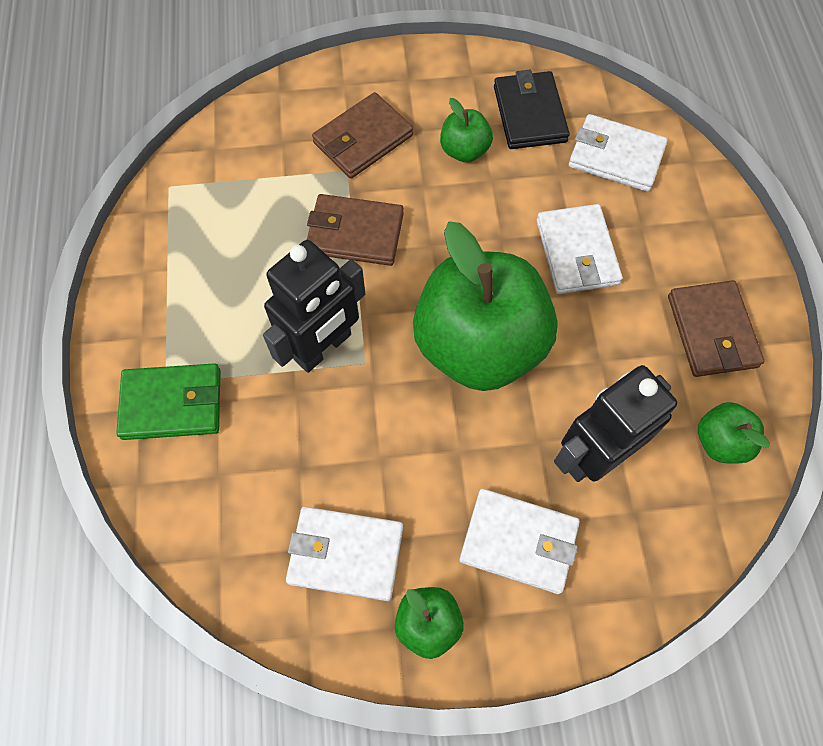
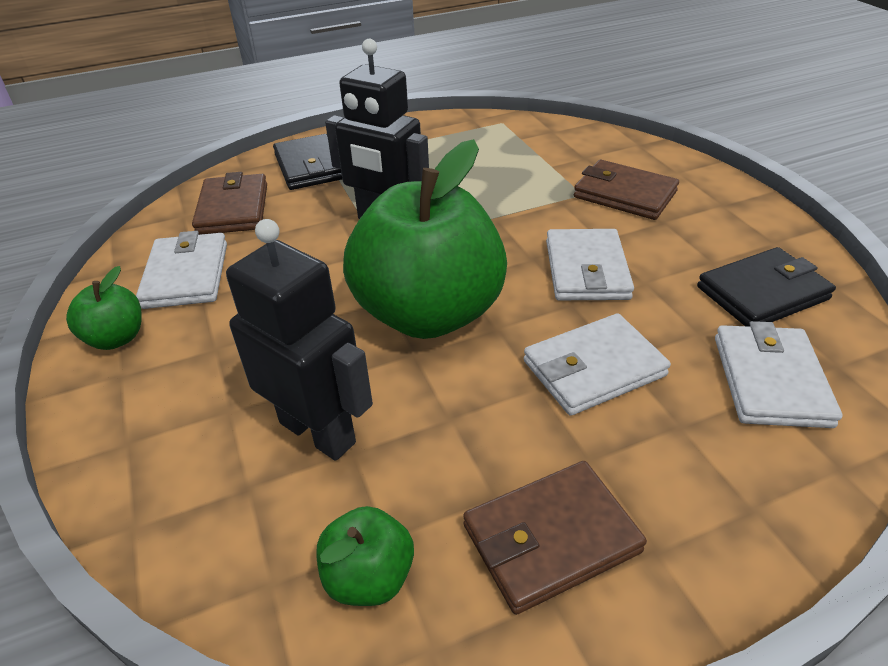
camera: 75 degrees right, 25 degrees down
(172, 404) = (310, 166): green wallet -> black wallet
(355, 233) = (515, 212): brown wallet -> brown wallet (233, 209)
(464, 150) = (666, 256): green apple -> none
(518, 541) = (202, 386): white wallet -> white wallet (586, 270)

